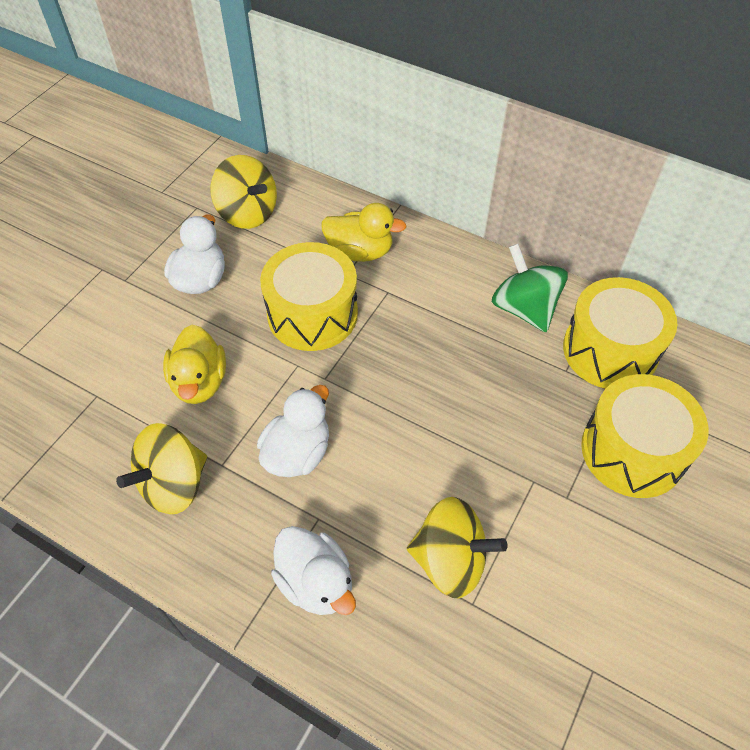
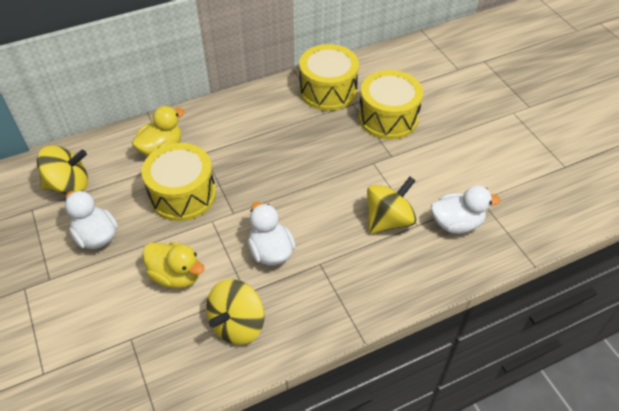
camera: 55 degrees left, 5 degrees down
(174, 484) = (237, 324): yellow spinning top -> yellow spinning top turned 45 degrees clockwise
(316, 582) = (356, 284): white duck -> white duck (456, 223)
(524, 308) = (272, 105): green spinning top -> none

